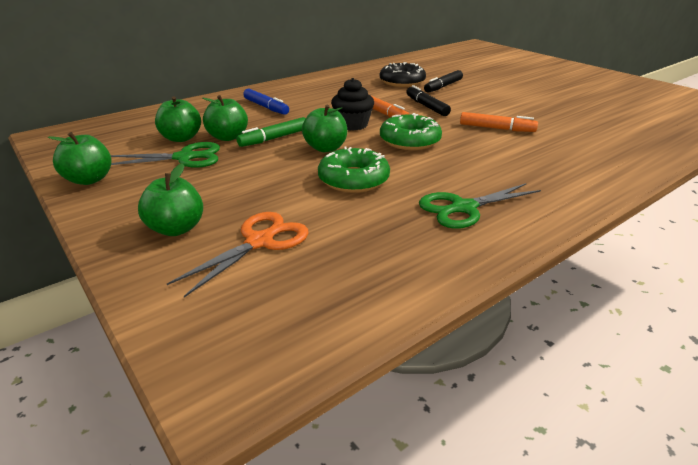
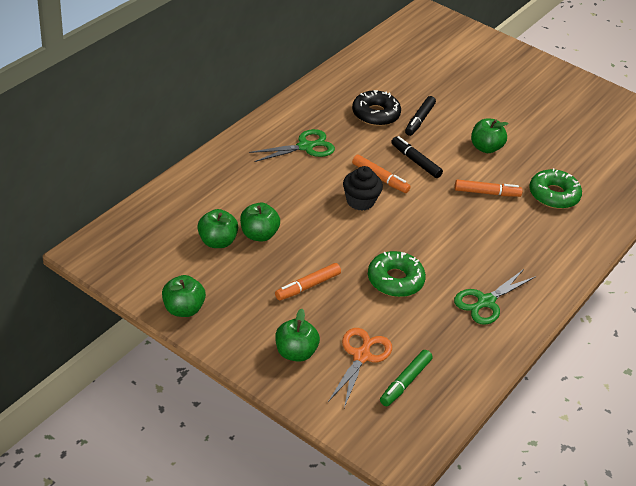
camera: 20 degrees left, 10 degrees up
(185, 157) = (241, 269): green scissors -> green scissors (306, 147)
(245, 175) = (307, 286): none -> orange marker
(266, 107) = (263, 179): blue marker -> none
(274, 138) = (301, 231): green marker -> green marker (405, 382)
(325, 148) = (353, 241): green apple -> green apple (485, 148)
(410, 141) = (419, 221): green donut -> green donut (553, 195)

